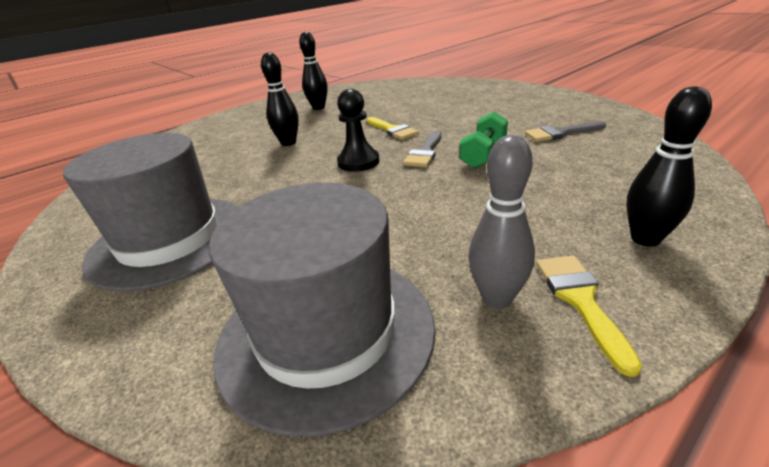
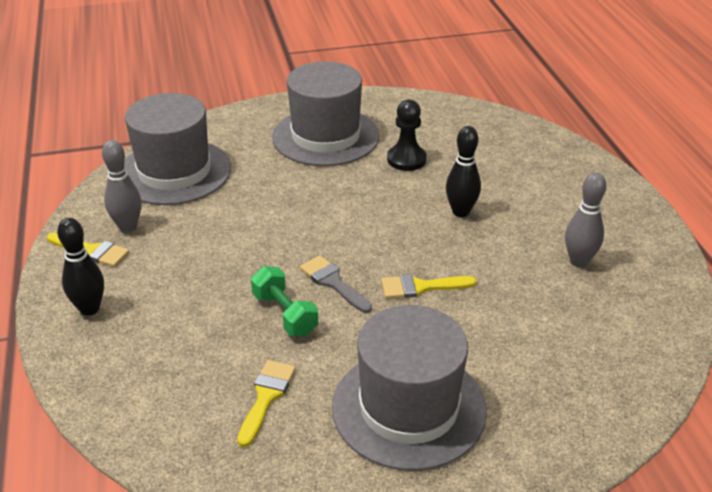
camera: 115 degrees right, 5 degrees up
(318, 108) = (579, 261): black bowling pin -> grey bowling pin
(358, 162) = (359, 238): black pawn -> black pawn (406, 159)
(496, 107) = (409, 408): none -> grey hat
(560, 133) = (266, 397): grey brush -> yellow brush

